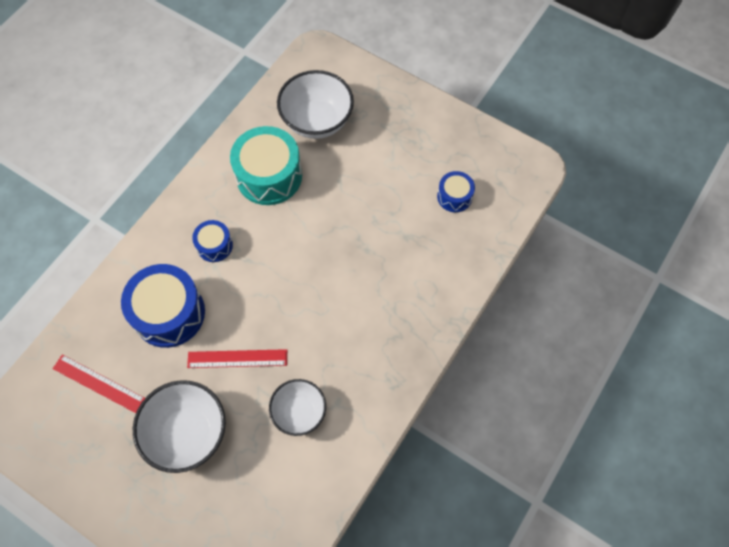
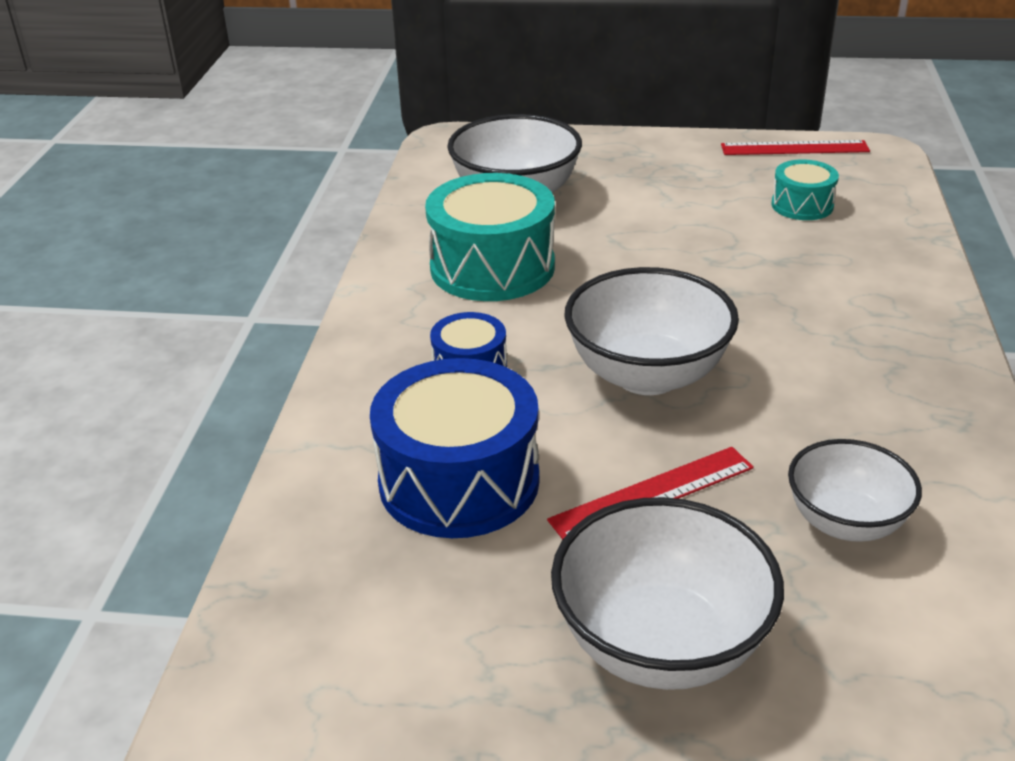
camera: 25 degrees left, 30 degrees down
(98, 383) = (392, 642): red ruler -> red ruler (794, 148)
(285, 287) = (647, 375): none -> white bowl
(454, 196) = (802, 205): blue drum -> turquoise drum

